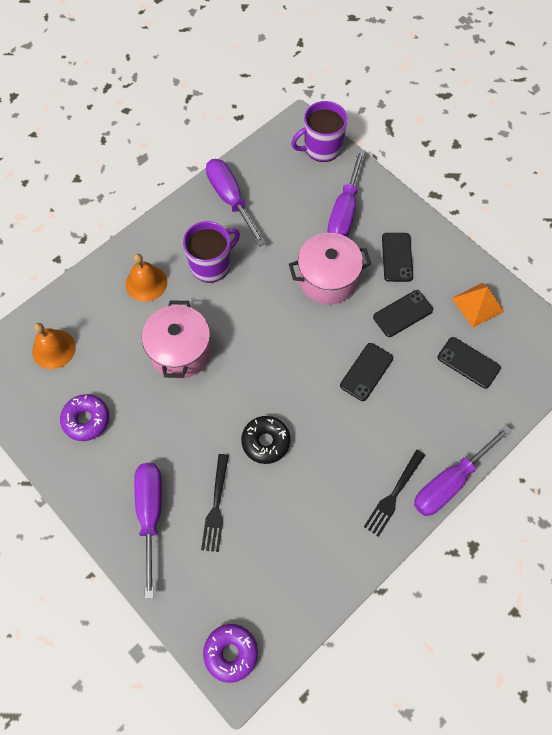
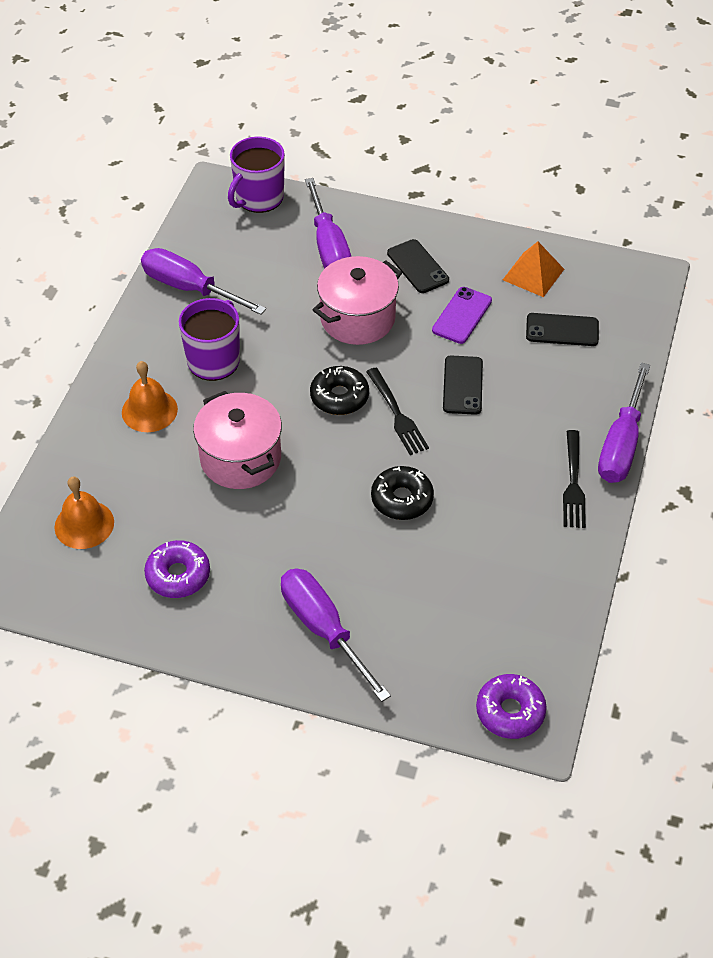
camera: 30 degrees left, 15 degrees down
(216, 506) = (392, 585): black fork -> black fork (397, 414)
(275, 337) = (339, 397): none -> black donut
(402, 313) = (462, 315): black phone -> purple phone

